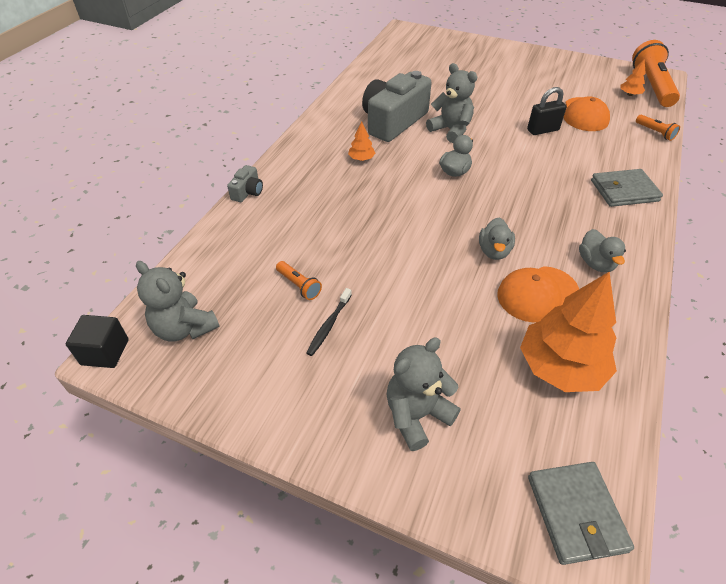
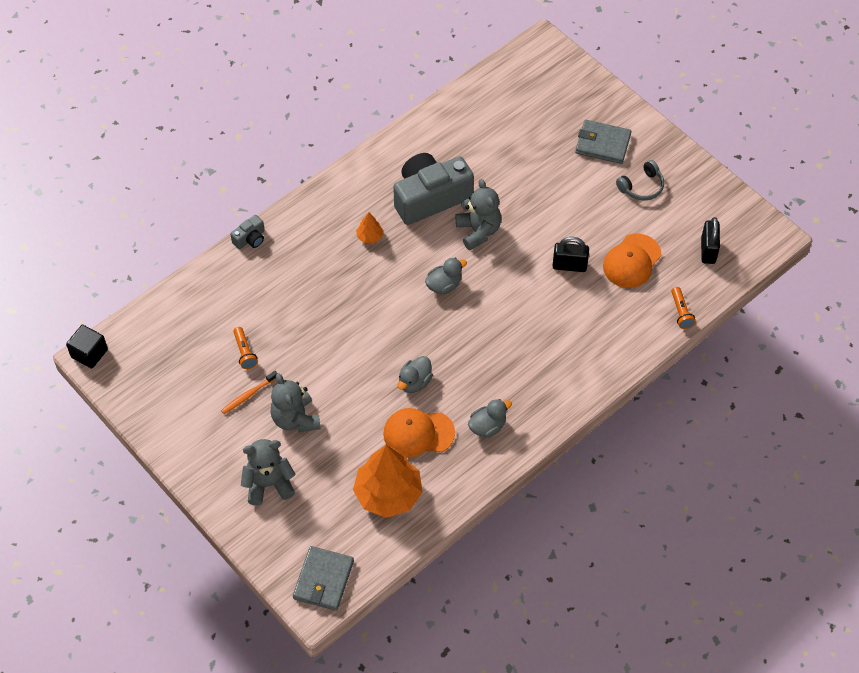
camera: 25 degrees right, 10 degrees up
(184, 328) = (148, 356): grey teddy bear -> grey teddy bear (295, 419)
(329, 325) = (248, 395): black toothbrush -> orange toothbrush
(545, 75) = (641, 187): none -> grey headphones
(595, 263) = (487, 426): grey duck -> grey duck turned 135 degrees counterclockwise
(624, 191) = (580, 367): grey wallet -> grey wallet (603, 144)
(629, 94) = (708, 250): orange tree -> black padlock
(651, 86) = (745, 248): orange flashlight -> none

